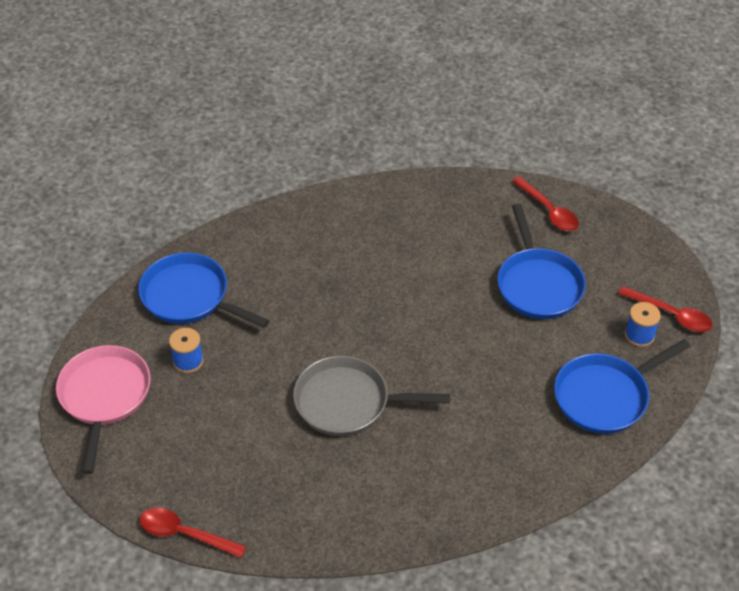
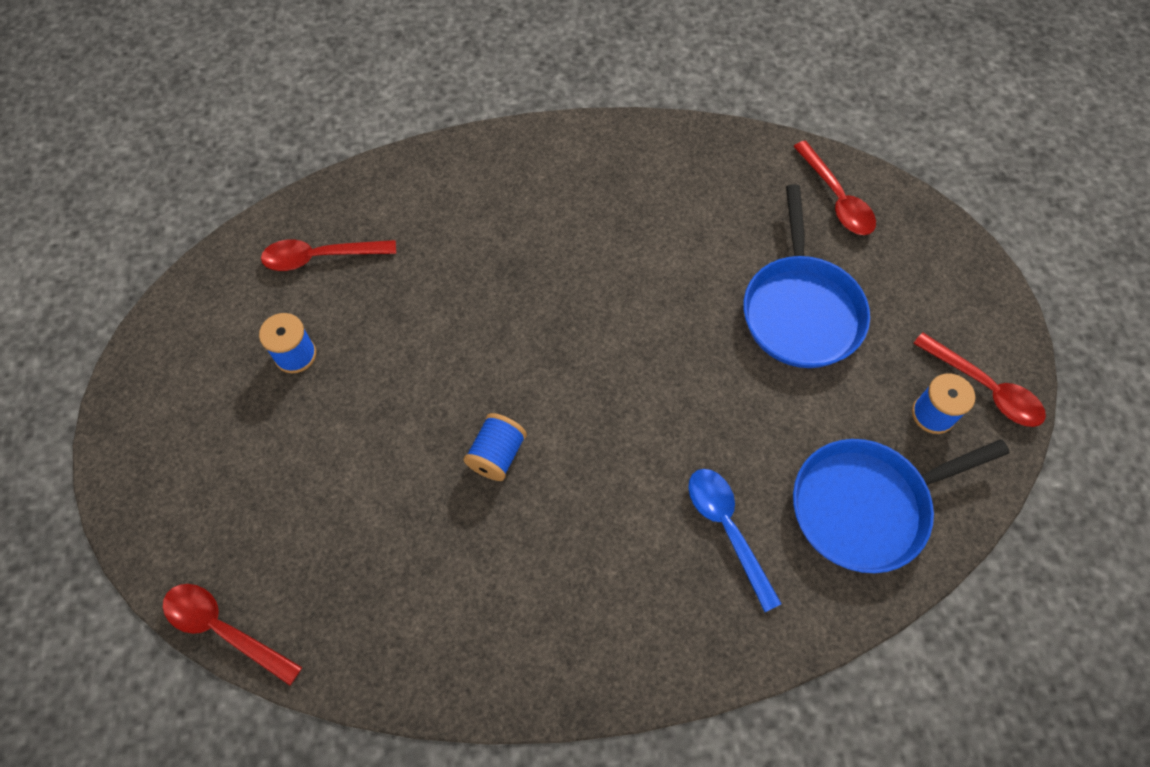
camera: 10 degrees right, 15 degrees up
(104, 397) = (171, 392): pink pan -> none
(189, 297) = (321, 257): blue pan -> red spoon
(348, 402) = (497, 455): grey pan -> blue spool
(515, 423) = (727, 529): none -> blue spoon

